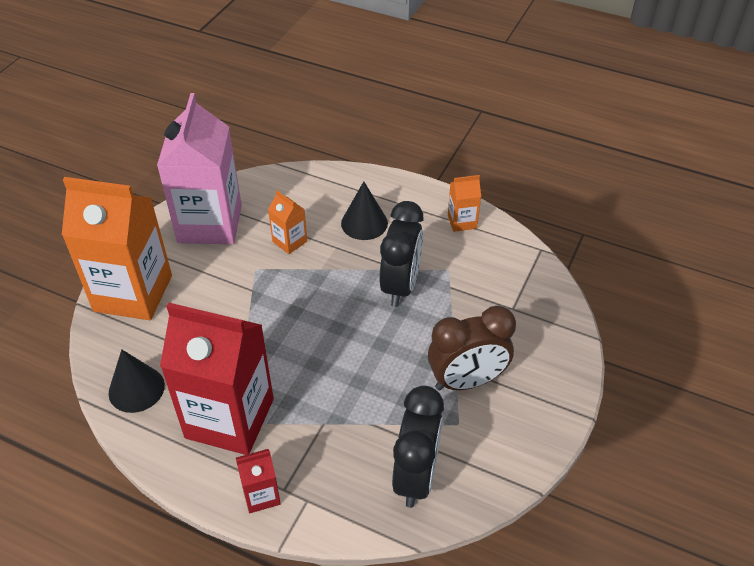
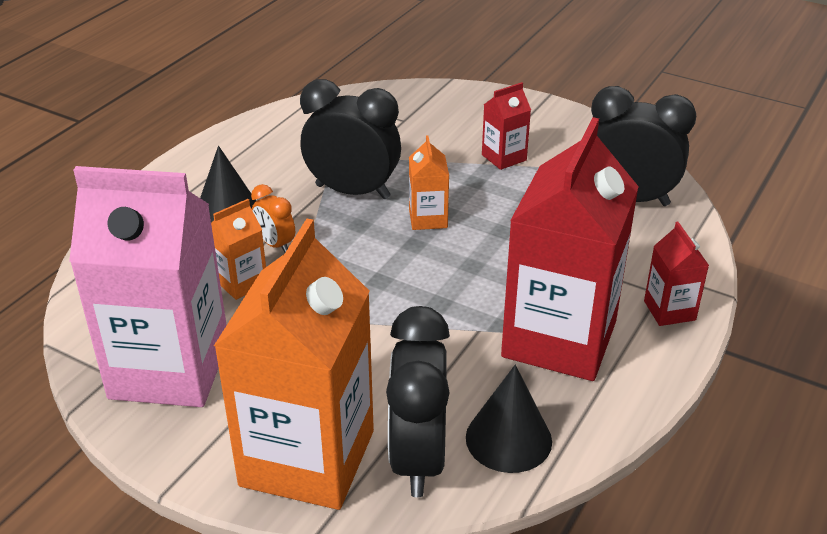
camera: 85 degrees left, 10 degrees down
(126, 343) = (418, 458): none -> black clock
(331, 252) = (275, 244): none -> orange clock
(462, 221) = (254, 139): orange carton -> orange carton (428, 218)
(466, 381) = (504, 157): brown clock -> red carton

